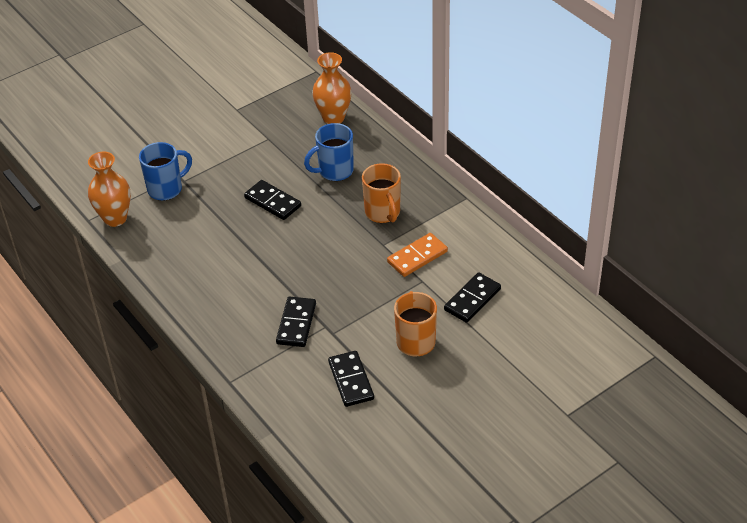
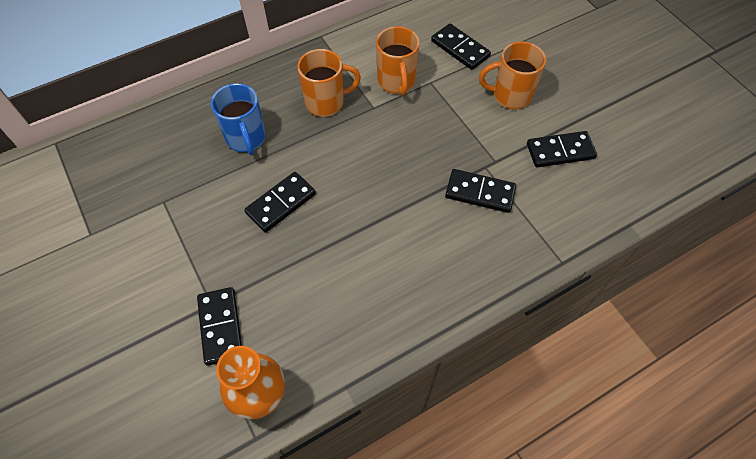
camera: 85 degrees left, 15 degrees up
(166, 189) = (221, 326): blue mug -> black domino
(333, 118) = (152, 132): orange vase -> none
(417, 257) = (396, 82): orange domino -> orange mug

